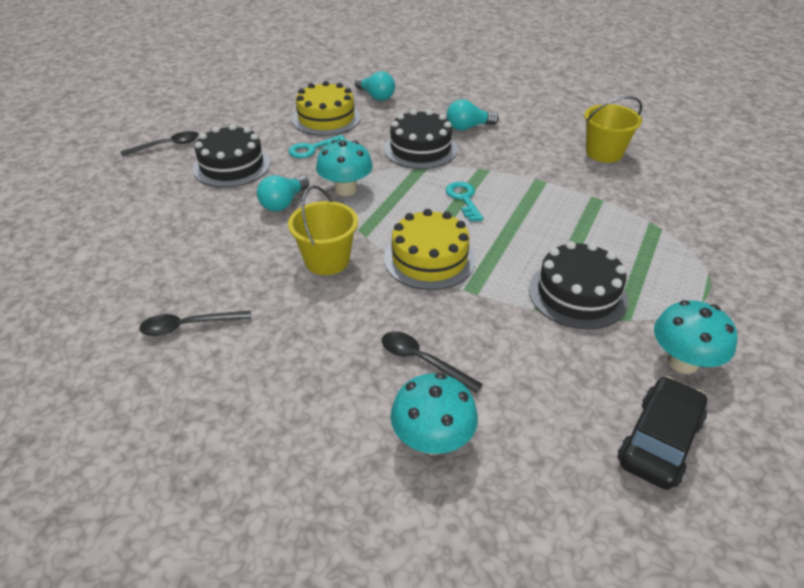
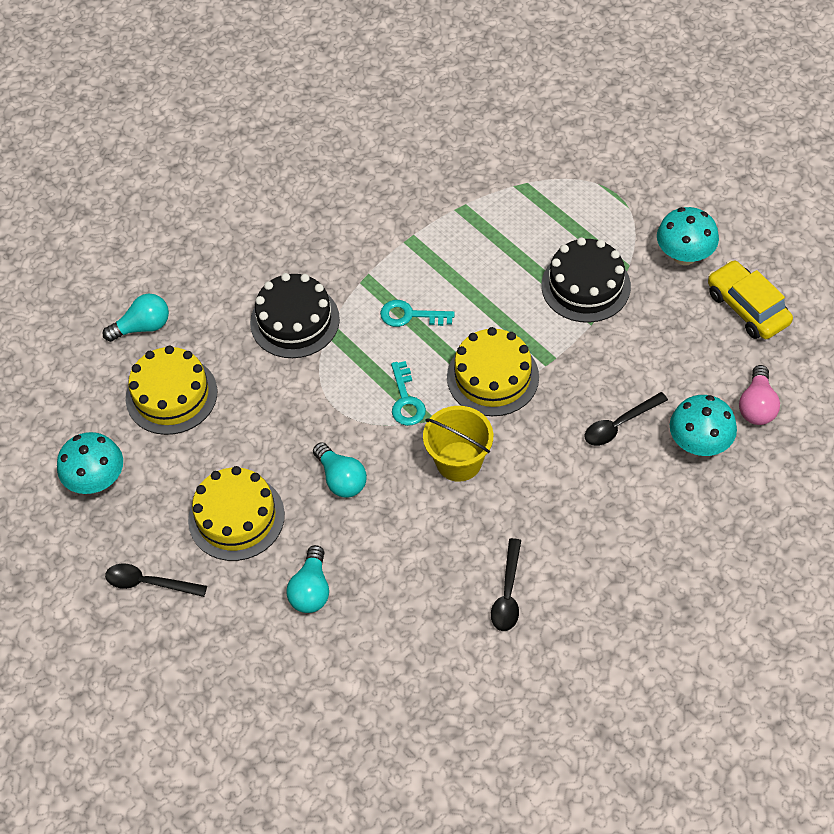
camera: 65 degrees left, 15 degrees up
(167, 146) = (149, 583): black spoon -> black spoon turned 75 degrees counterclockwise
(232, 166) = (236, 517): black cake -> yellow cake
(312, 149) = (239, 427): turquoise key -> turquoise key (406, 400)
(346, 189) = (342, 414): turquoise mushroom -> turquoise mushroom (97, 480)
(468, 127) = (271, 260): turquoise light bulb -> turquoise light bulb (311, 590)
(519, 489) = (757, 406): none -> pink light bulb
(604, 153) = (386, 163): yellow bucket -> none
(659, 441) = (747, 308): black car -> yellow car

